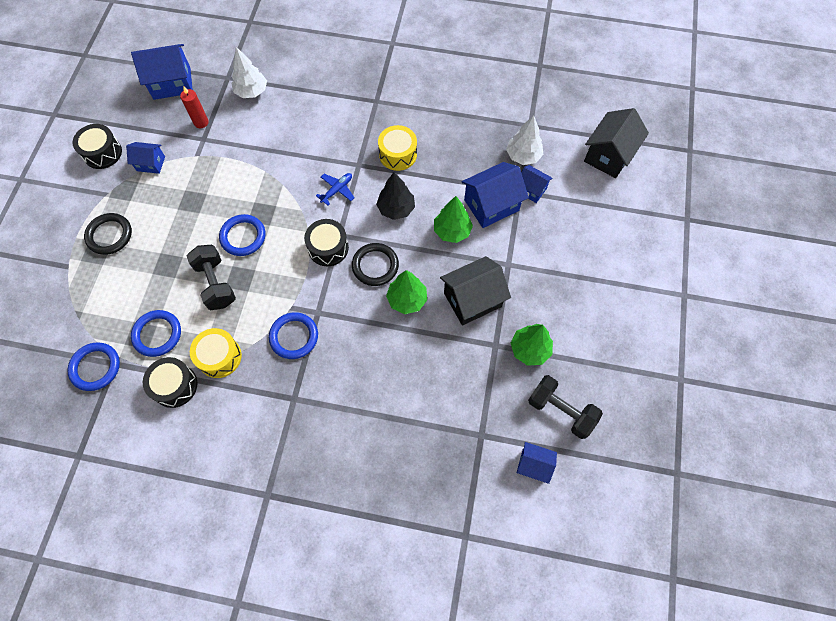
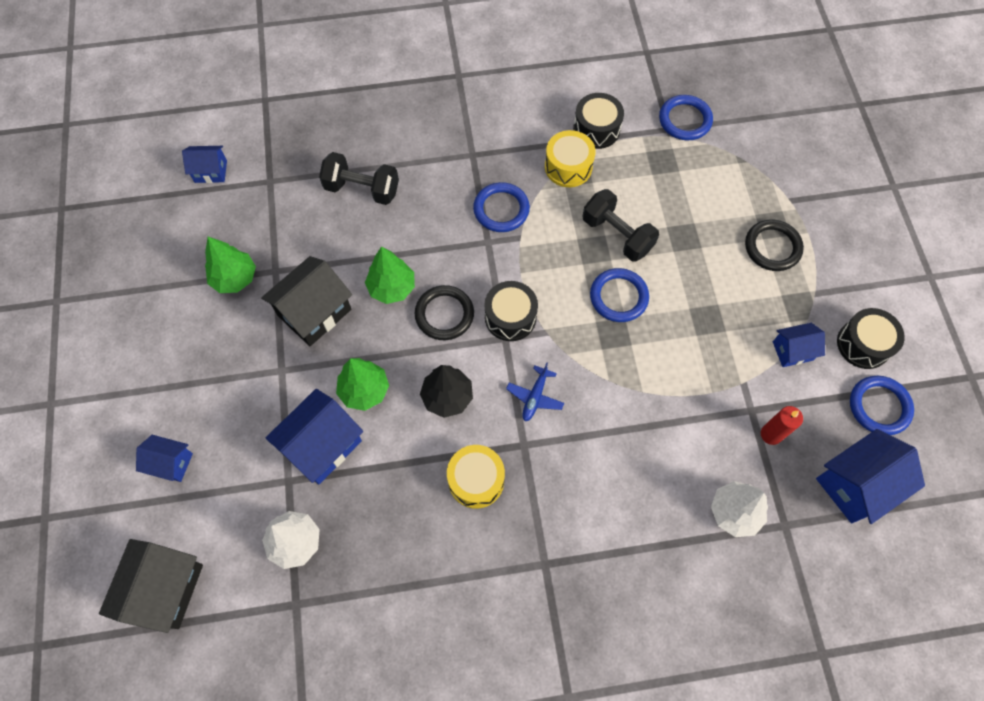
camera: 160 degrees right, 0 degrees up
(157, 334) = (645, 167): blue ring -> blue ring (879, 406)
(531, 190) = (272, 489): blue house -> blue house (171, 463)
(560, 411) = (190, 228): black dumbbell -> black dumbbell (362, 189)

